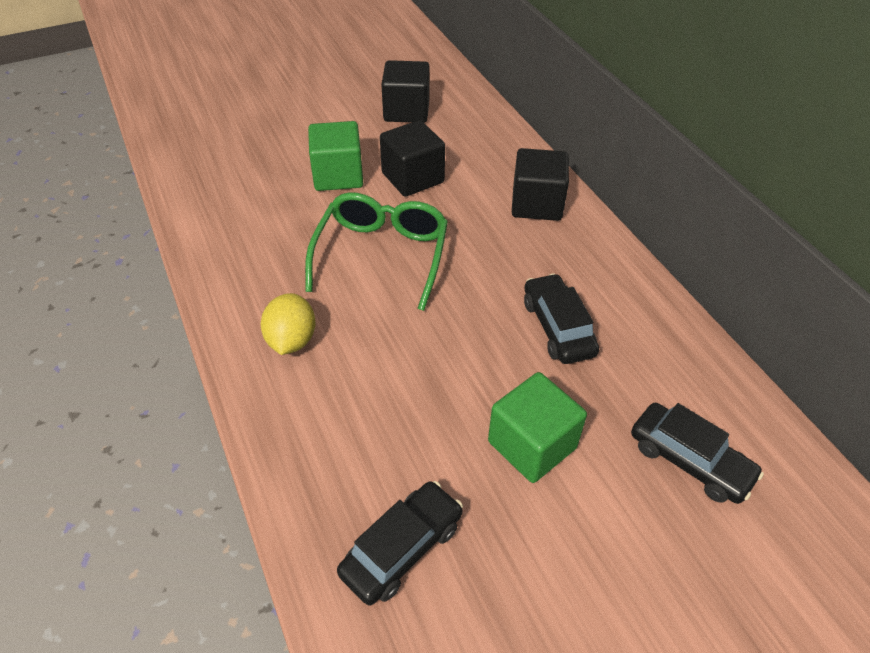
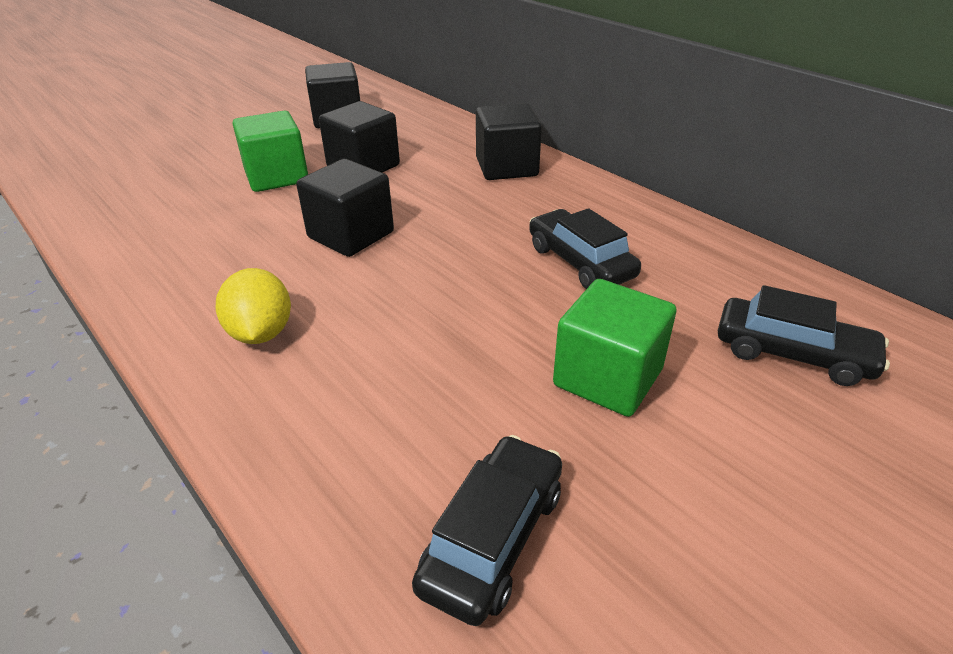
camera: 15 degrees left, 10 degrees down
(381, 256) = (351, 235): green glasses -> black cube

